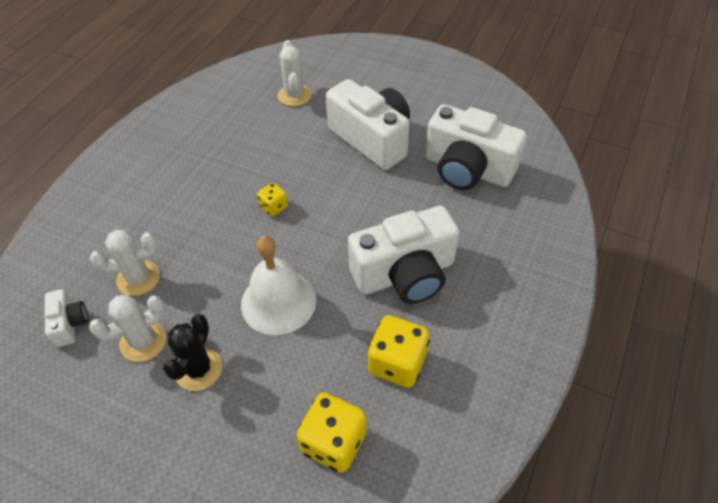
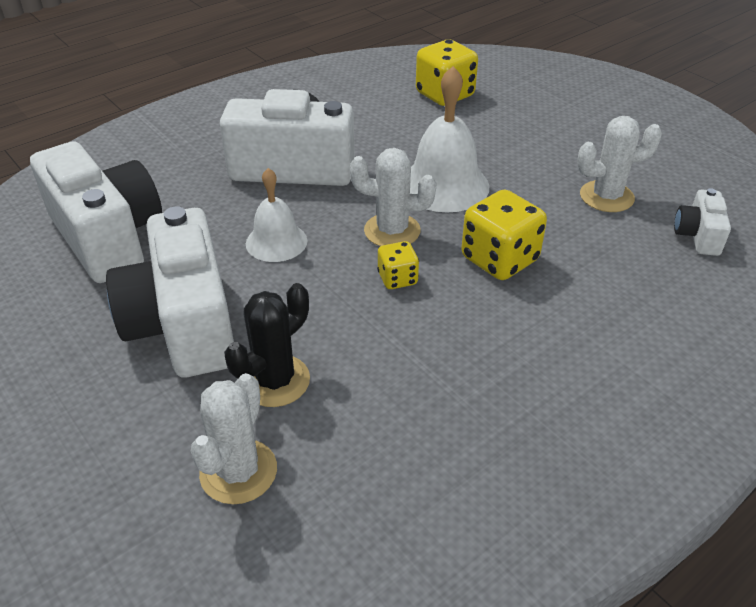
camera: 155 degrees left, 10 degrees down
(138, 278) = (609, 255): white cactus -> white cactus (392, 231)
(198, 369) = (549, 162): black cactus -> black cactus (275, 381)
(365, 204) = (276, 242): none -> white bell
(397, 363) = (358, 117): yellow dice -> yellow dice (499, 259)

